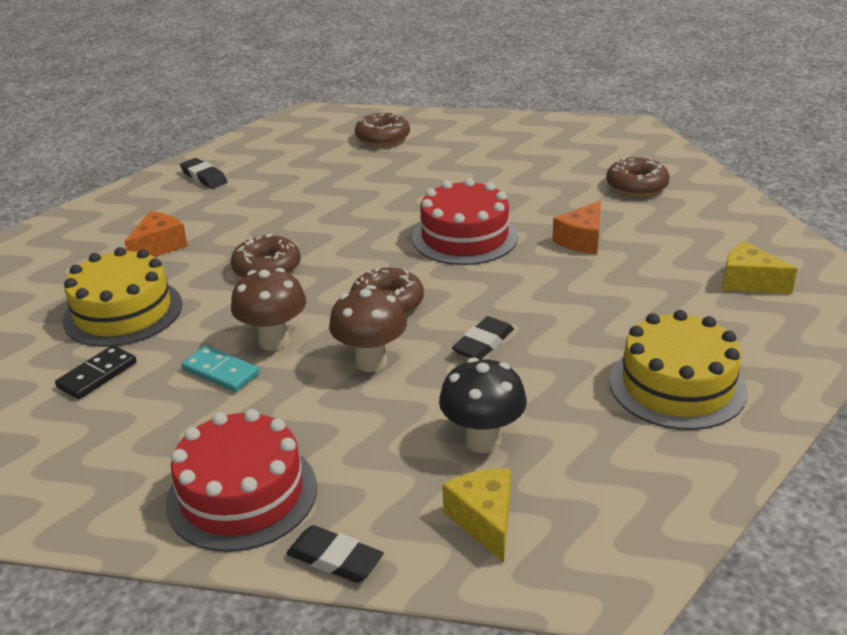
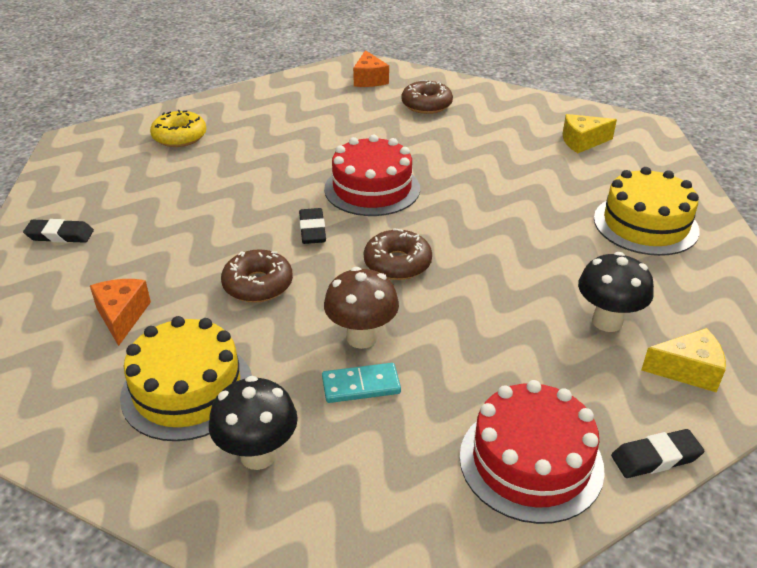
camera: 45 degrees left, 5 degrees up
(97, 375) = (258, 455): black domino -> black mushroom
(371, 362) = (456, 312): brown mushroom -> none
(382, 138) = (179, 137): brown donut -> yellow donut
(483, 343) = (505, 257): black eraser -> black eraser (312, 230)
(484, 520) = (687, 370): yellow cheese -> yellow cheese turned 150 degrees clockwise
(582, 240) = (451, 156): orange cheese -> orange cheese (369, 79)

